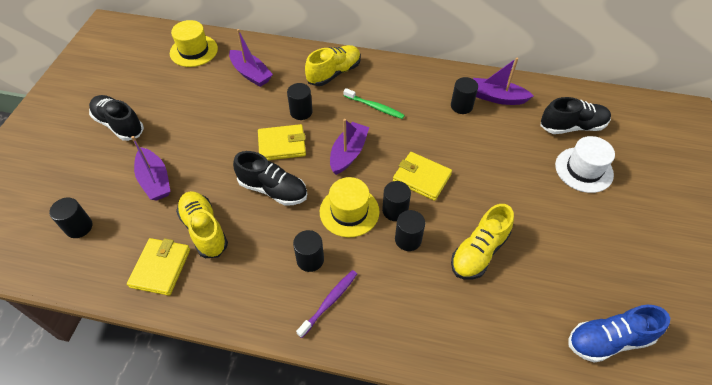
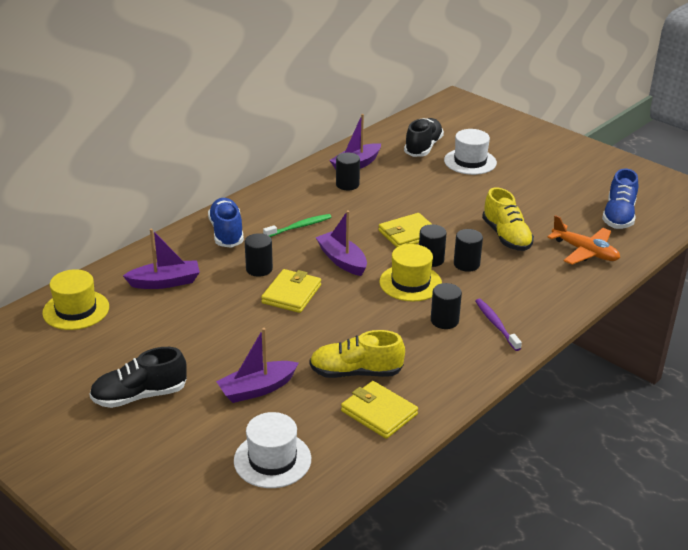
camera: 60 degrees left, 20 degrees down
(79, 227) = (272, 460): black cylinder -> white hat
(155, 180) = (257, 389): purple boat -> purple boat turned 150 degrees clockwise
(273, 189) = (344, 316): black shoe -> none
(334, 73) = (226, 233): yellow shoe -> blue shoe
(509, 332) = (585, 252): none -> orange plane

